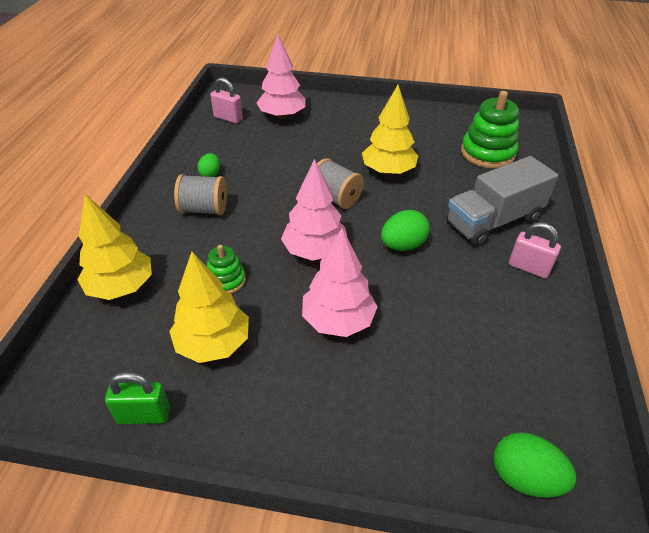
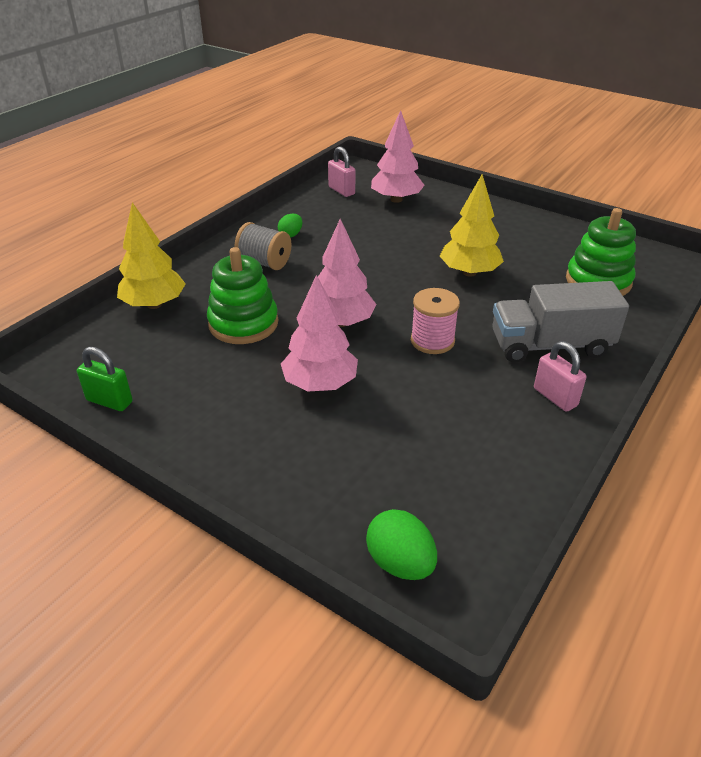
camera: 25 degrees right, 5 degrees down
(213, 343) = (199, 368): yellow tree -> none
(226, 280) = (243, 323): green stacking toy -> green stacking toy, size x1.80
(335, 198) = (395, 283): grey spool -> none
(403, 245) = (432, 341): green egg -> pink spool

